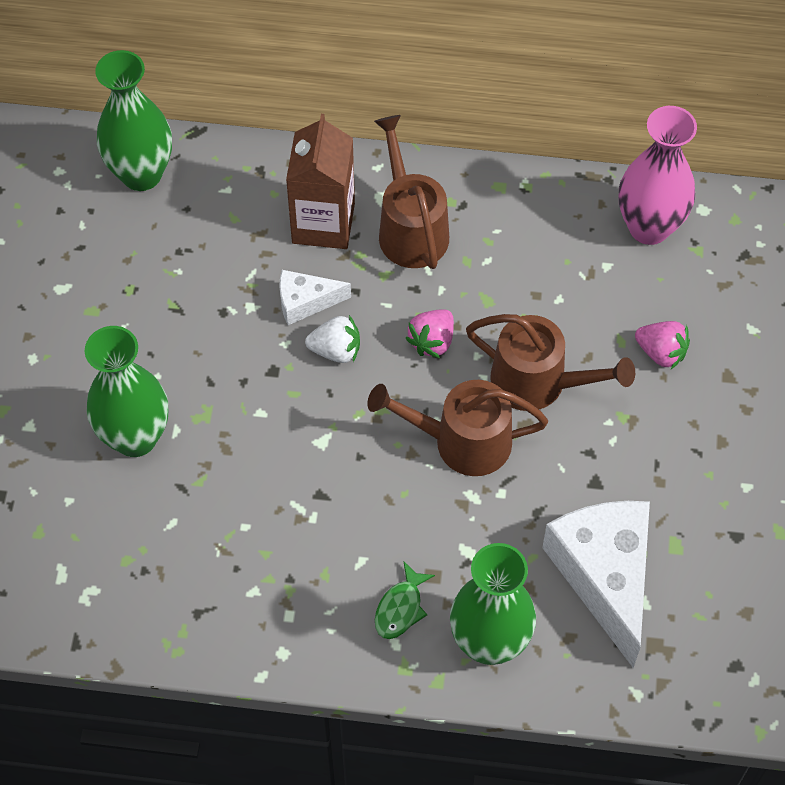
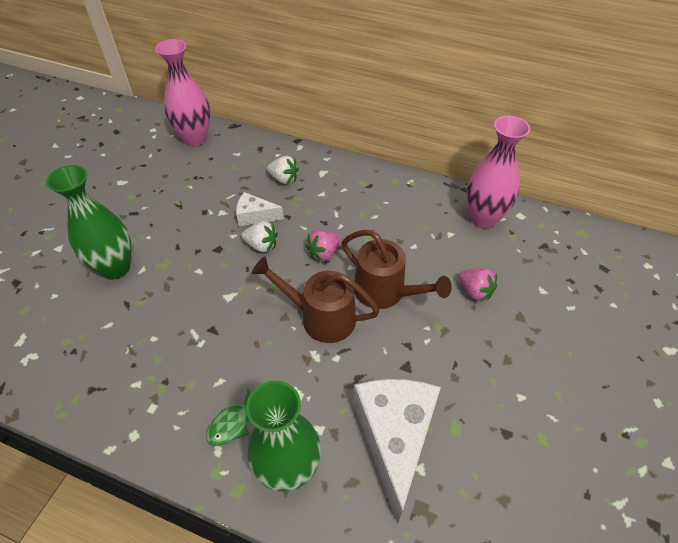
camera: 15 degrees right, 10 degrees down
(141, 174) = (195, 138): green vase -> pink vase
(323, 223) = (284, 179): brown carton -> white strawberry
(410, 228) = (334, 191): brown watering can -> none

